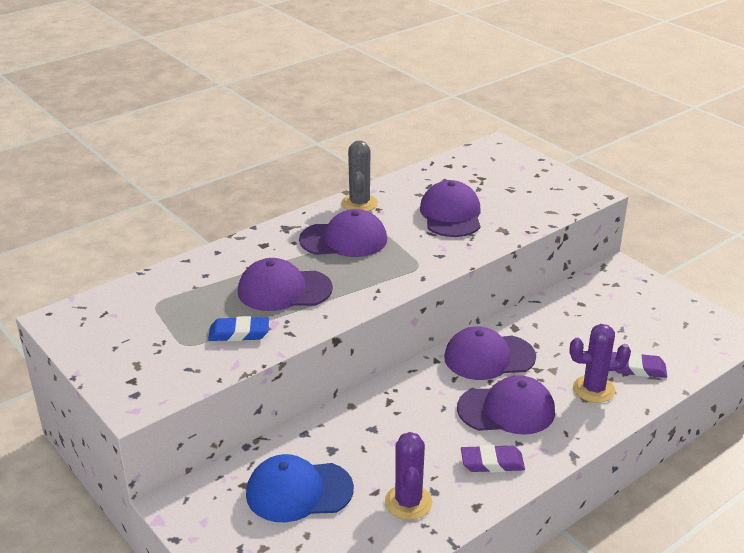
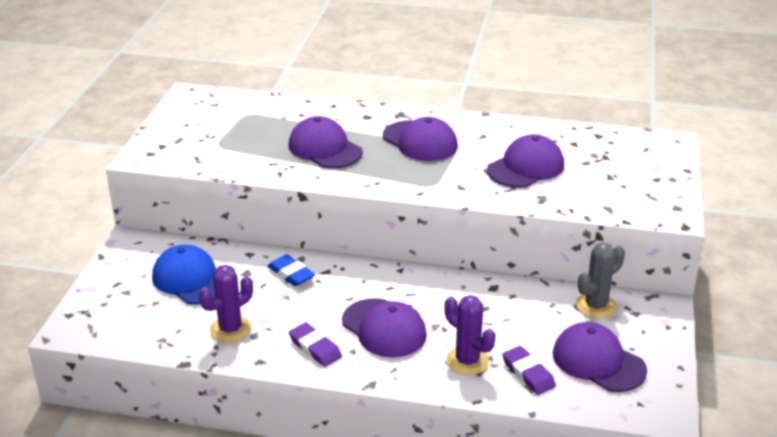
camera: 50 degrees right, 0 degrees up
(239, 333) = (255, 156): blue eraser -> blue eraser (291, 274)
(359, 203) = (478, 125): grey cactus -> grey cactus (596, 306)
(489, 357) = (437, 292): purple cap -> purple cap (598, 361)

